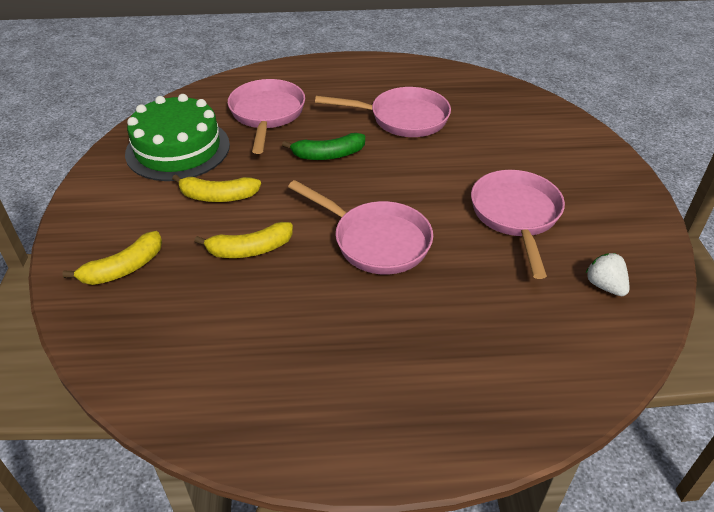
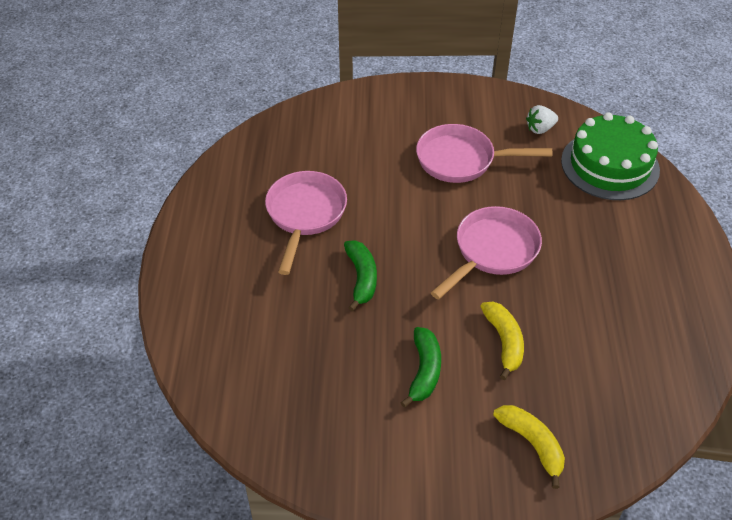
camera: 85 degrees left, 5 degrees up
(178, 149) = (334, 415): green cake -> green cake (610, 165)
(218, 196) = (424, 371): yellow banana -> green banana
(267, 114) = (276, 330): pink pan -> none

